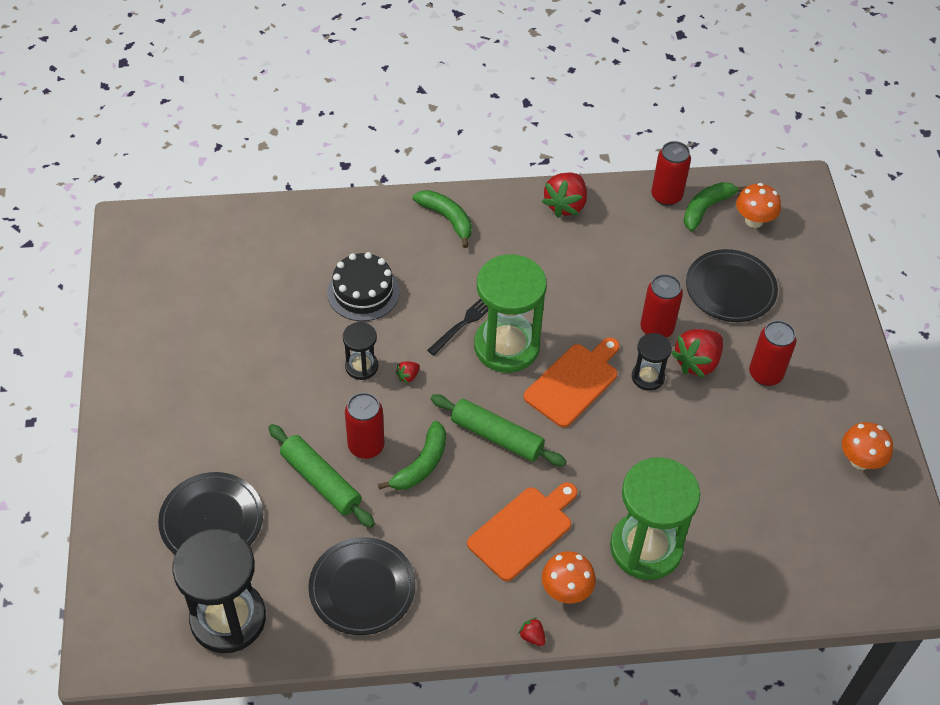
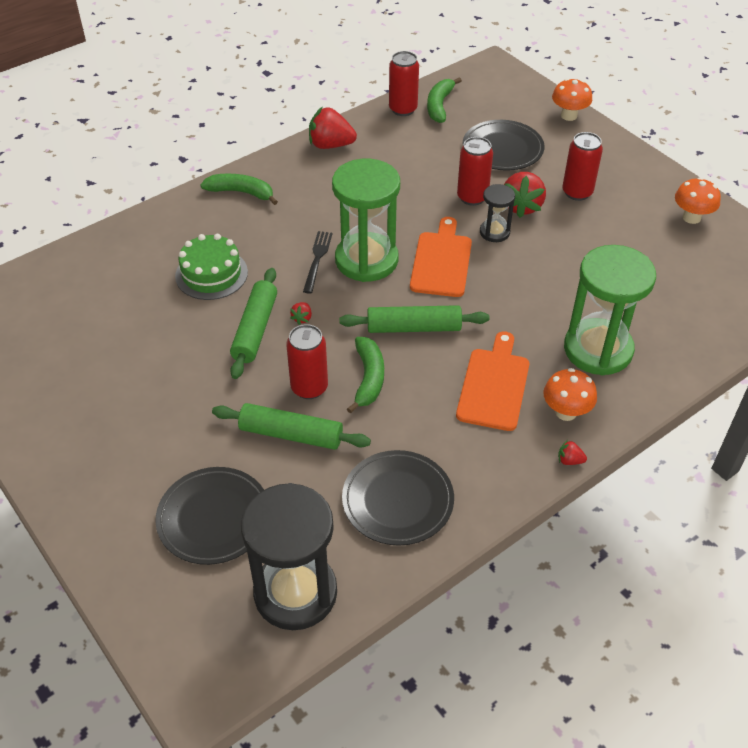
camera: 30 degrees left, 5 degrees down
(361, 366) = (255, 329): black hourglass -> green rolling pin
(363, 292) = (211, 274): black cake -> green cake
(565, 205) = (330, 145): red strawberry -> red strawberry turned 105 degrees clockwise
(754, 220) = (480, 100): orange mushroom -> orange mushroom (569, 115)

